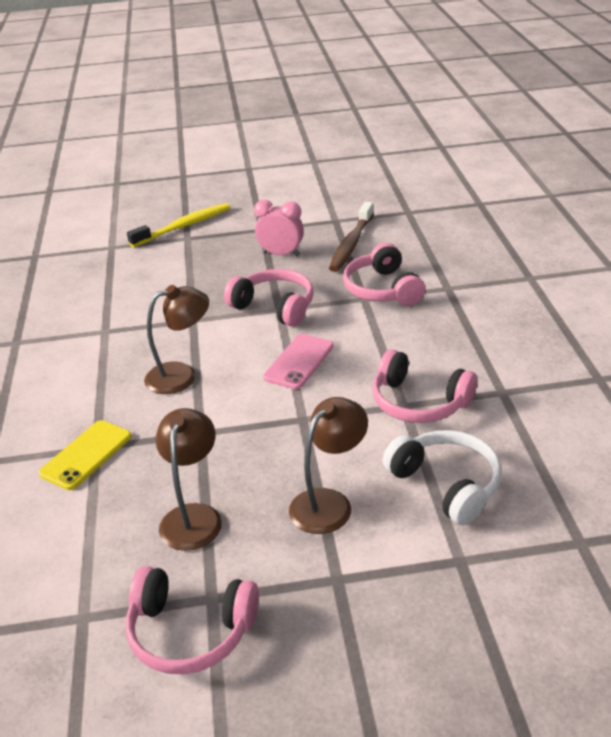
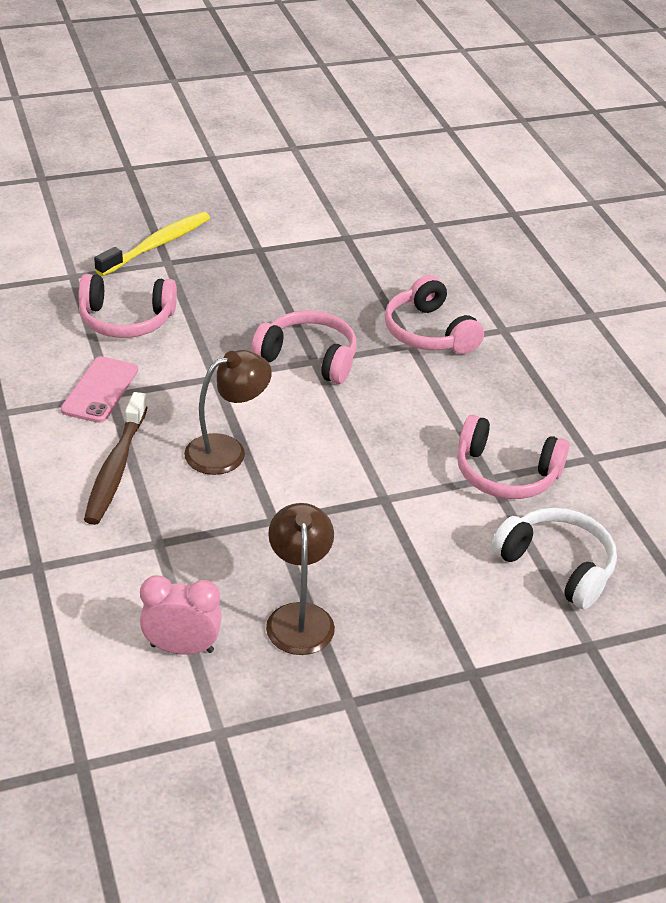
camera: 15 degrees left, 5 degrees up
(86, 455) = (150, 553): yellow phone -> none
(190, 632) = (338, 738): pink headphones -> pink headphones (126, 320)
(281, 254) = (294, 285): pink clock -> pink clock (182, 648)
(299, 362) = (359, 428): pink phone -> pink phone (100, 390)
(329, 503) = (441, 593): brown lamp -> none
(351, 244) = (375, 270): brown toothbrush -> brown toothbrush (116, 467)

